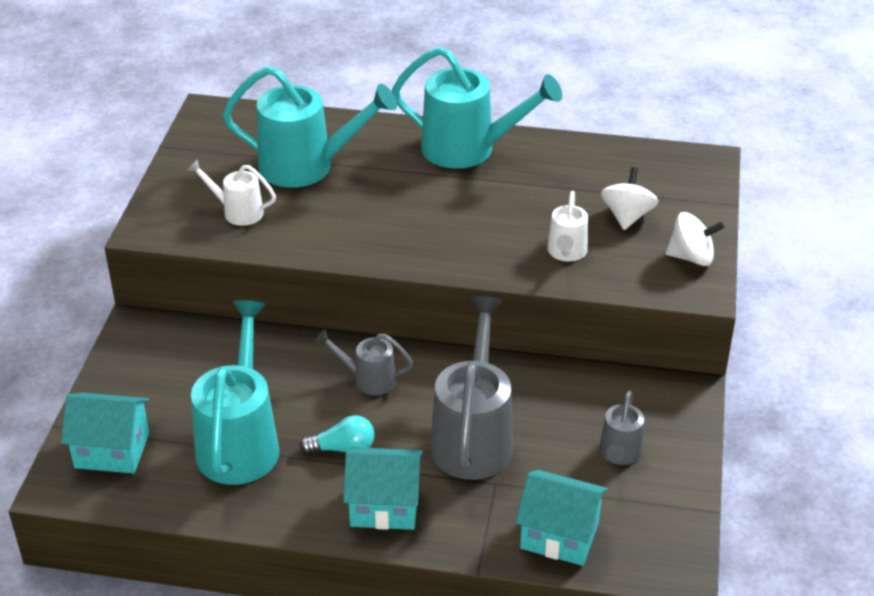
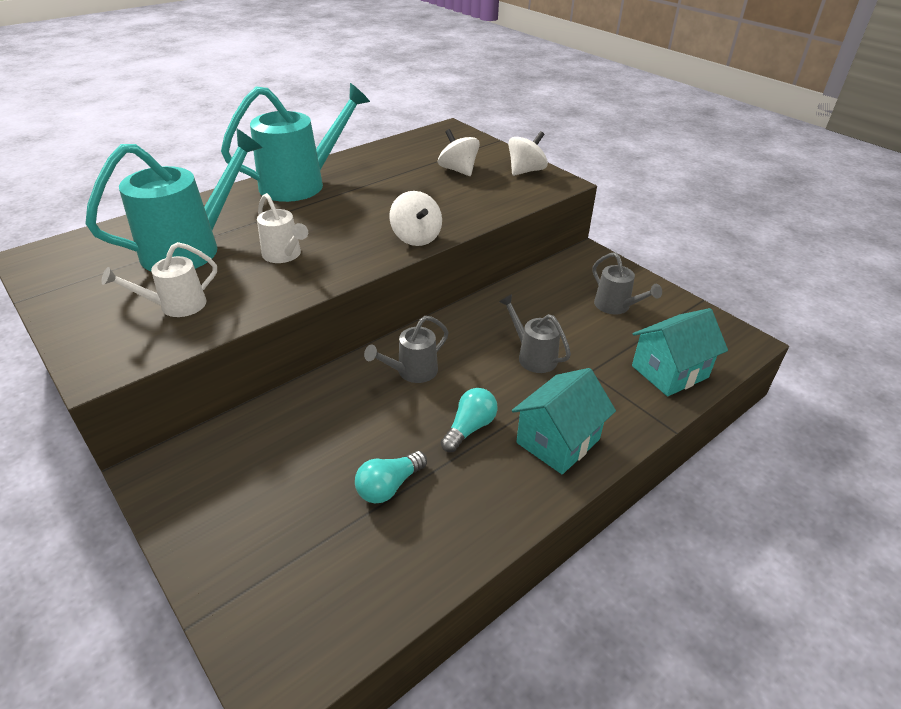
camera: 50 degrees left, 0 degrees up
(112, 450) = (284, 594): turquoise house -> none
(240, 441) = (389, 486): turquoise watering can -> turquoise light bulb
(473, 262) = (416, 237): none -> white spinning top
(473, 437) = (532, 356): grey watering can -> grey watering can, size x0.52
(566, 253) = (460, 203): white watering can -> white watering can (284, 255)

